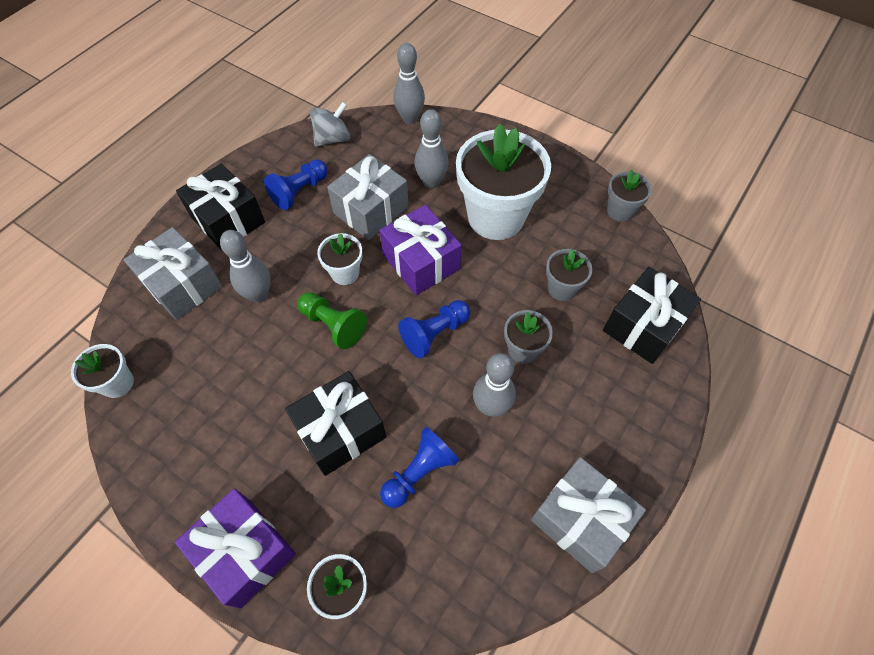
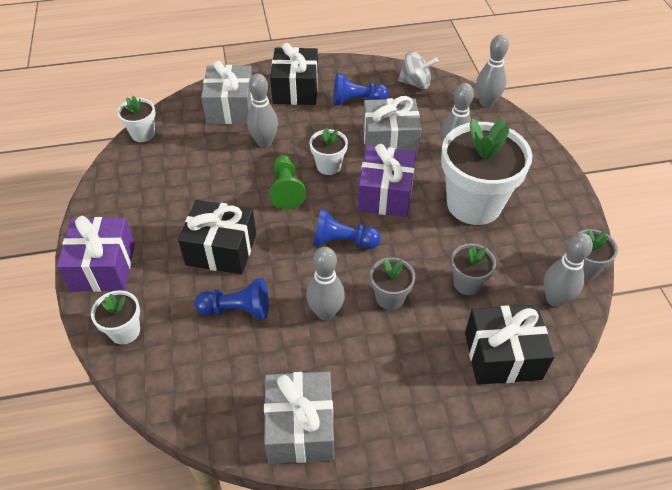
camera: 45 degrees right, 10 degrees down
(628, 251) = (555, 299): none -> grey bowling pin

